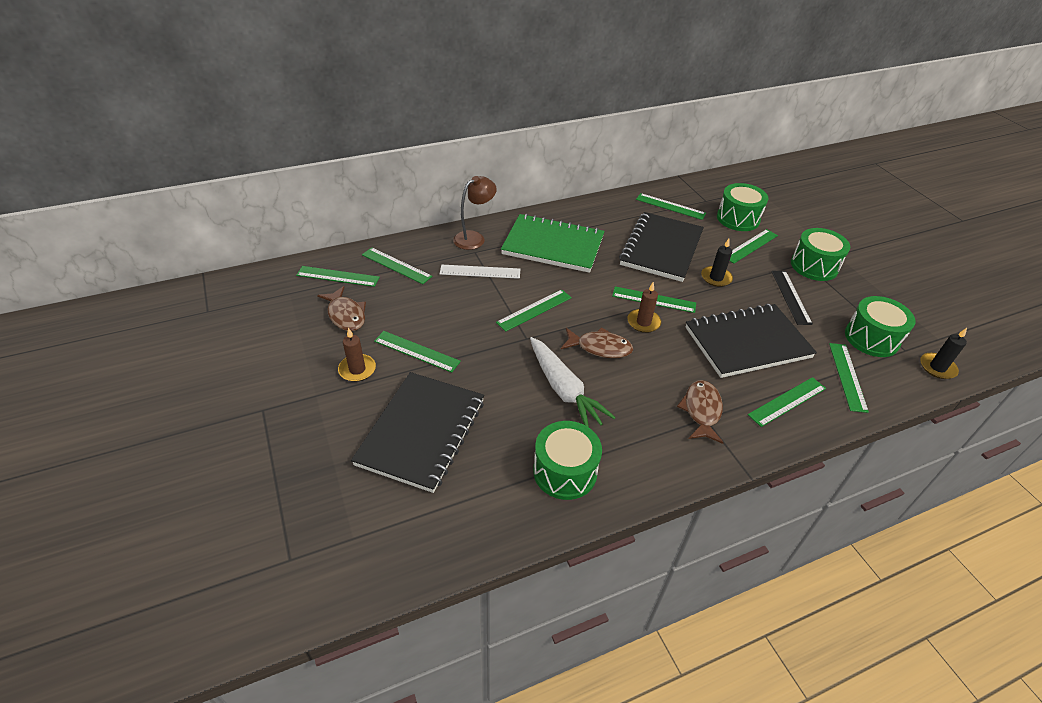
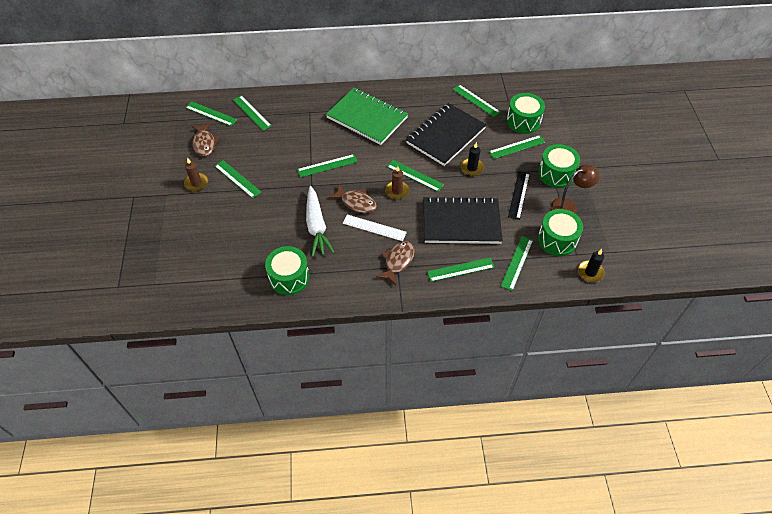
camera: 20 degrees right, 10 degrees up
(421, 432) = (217, 232): black notebook -> none
(474, 238) = (314, 100): brown lamp -> brown lamp (568, 206)
(480, 272) = (305, 129): white ruler -> white ruler (374, 228)

